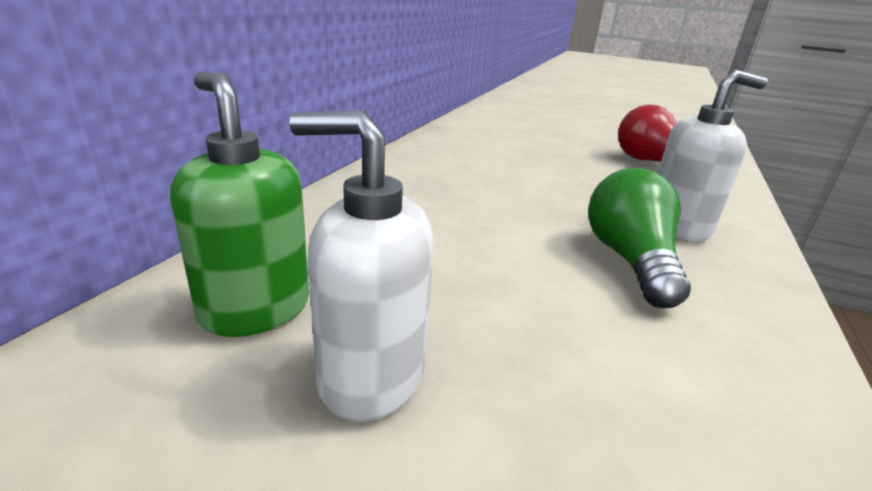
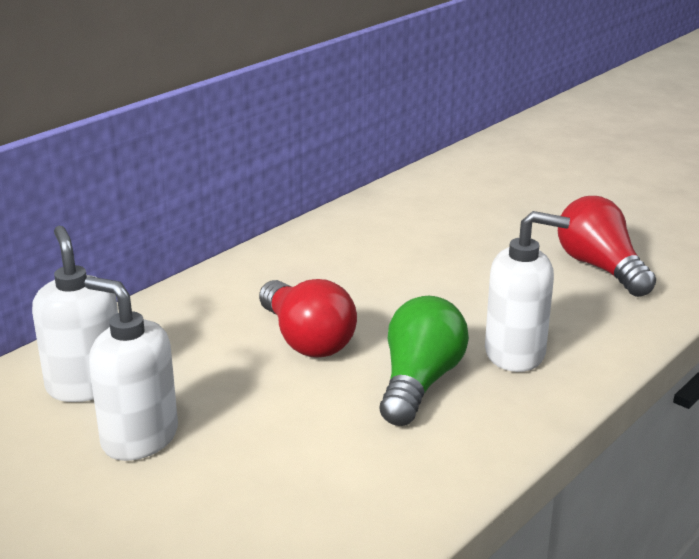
camera: 20 degrees right, 0 degrees up
(255, 309) = (86, 385): green soap dispenser -> white soap dispenser
(484, 231) = (306, 339): none -> red light bulb

